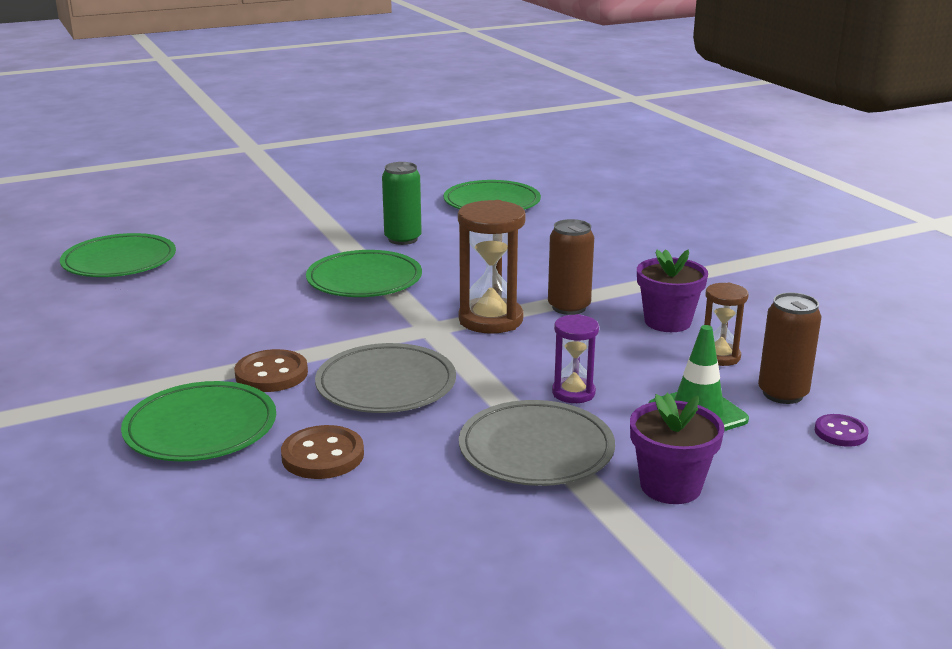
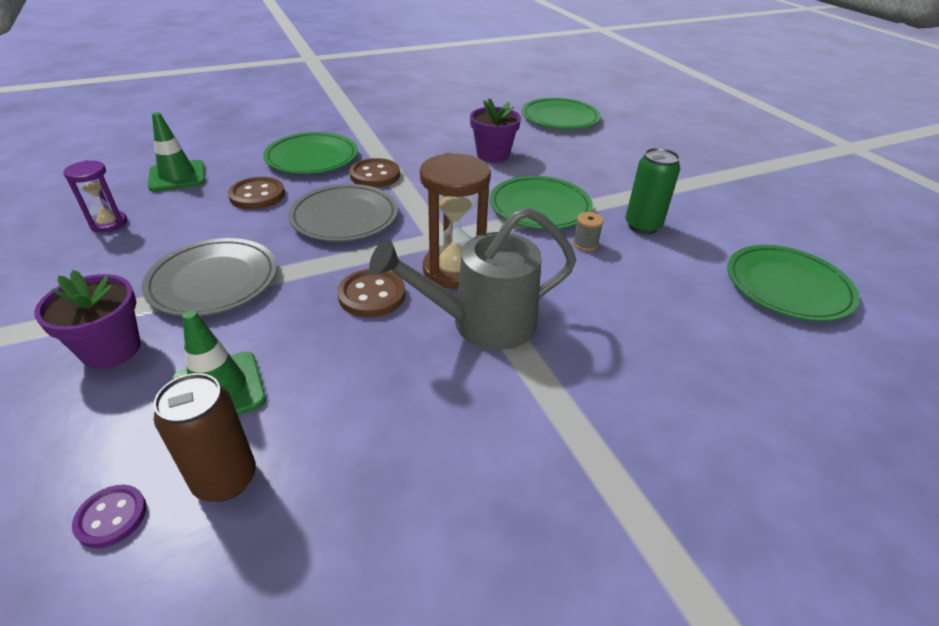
camera: 90 degrees right, 15 degrees up
(245, 545) = (177, 176): none -> green traffic cone
(437, 263) = (585, 244): none -> grey spool
(541, 356) = (372, 295): none -> brown button
(569, 307) = (481, 323): brown can -> grey watering can
(573, 393) = (295, 309): purple hourglass -> purple hourglass (109, 223)
(667, 322) = (437, 401): purple flower pot -> purple flower pot (493, 155)
(719, 356) = (336, 435): brown hourglass -> none

